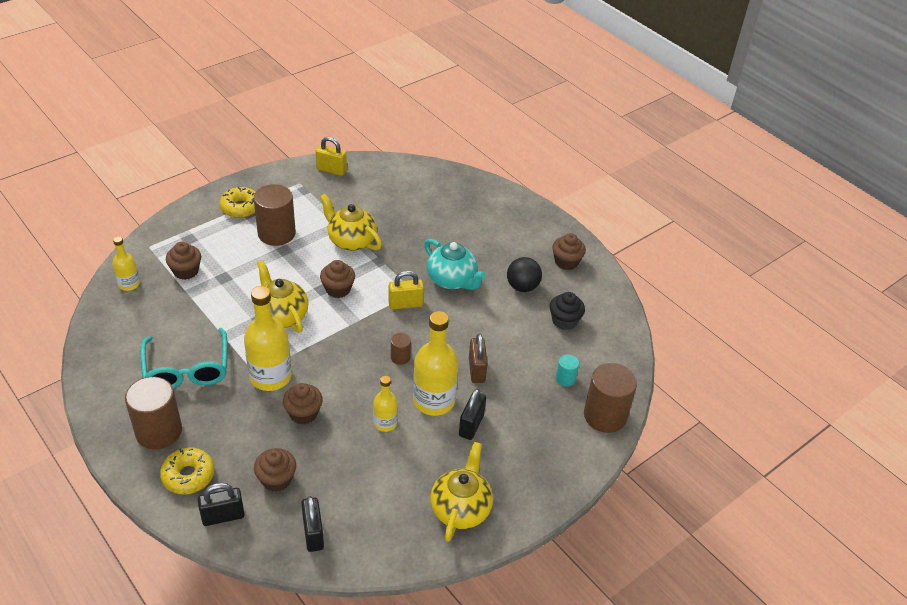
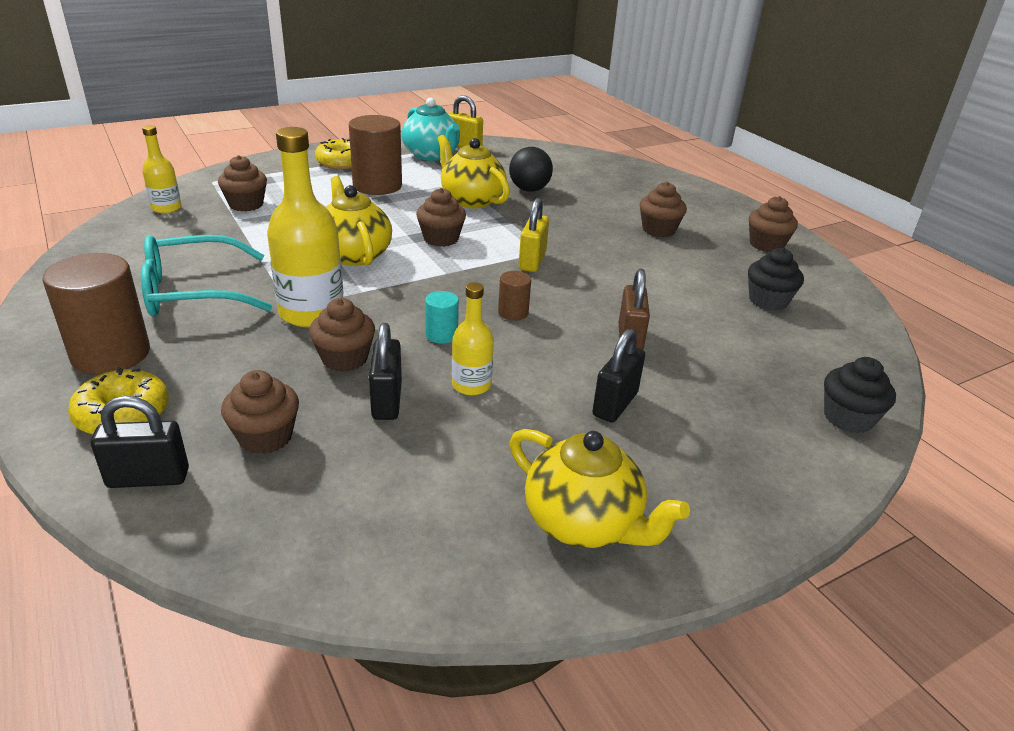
camera: 10 degrees right, 10 degrees down
(187, 369) = (194, 292): turquoise glasses -> turquoise glasses turned 75 degrees clockwise
(313, 534) = (297, 527): black padlock -> black padlock (387, 401)
(405, 304) = (532, 261): yellow padlock -> yellow padlock turned 75 degrees counterclockwise
(434, 401) = (556, 367): yellow bottle -> none
(452, 280) = (602, 246): turquoise teapot -> turquoise teapot (431, 155)
(460, 509) = (583, 523): yellow teapot -> yellow teapot turned 105 degrees clockwise
(490, 256) = (658, 230): none -> brown cupcake
(522, 287) = (703, 261): black ball -> black ball (529, 189)
(565, 379) = (774, 364): turquoise cylinder -> turquoise cylinder (441, 335)
(605, 416) = (848, 418): brown cylinder -> black cupcake

